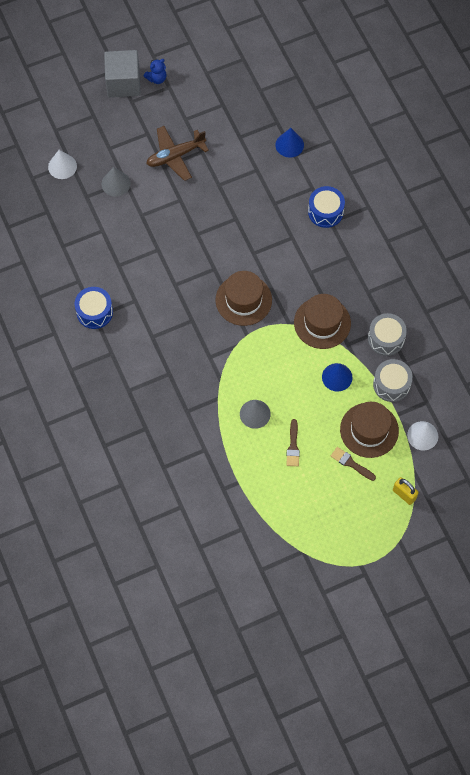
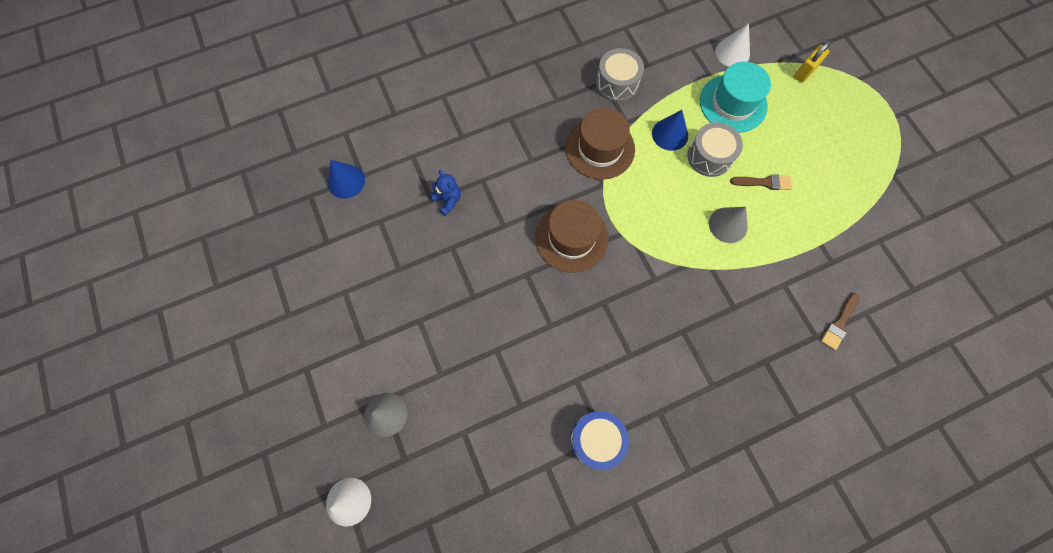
camera: 90 degrees left, 5 degrees up
(123, 83) = (212, 407): grey cube -> none
(157, 78) = (213, 357): blue teddy bear -> blue teddy bear (448, 200)
(175, 156) = (348, 328): brown plane -> none
(325, 212) = (447, 142): blue drum -> none
(351, 463) = (776, 122): brown brush -> brown brush (839, 323)
(369, 430) = (733, 103): brown hat -> turquoise hat
(391, 384) = (674, 80): grey drum -> grey drum (709, 156)

